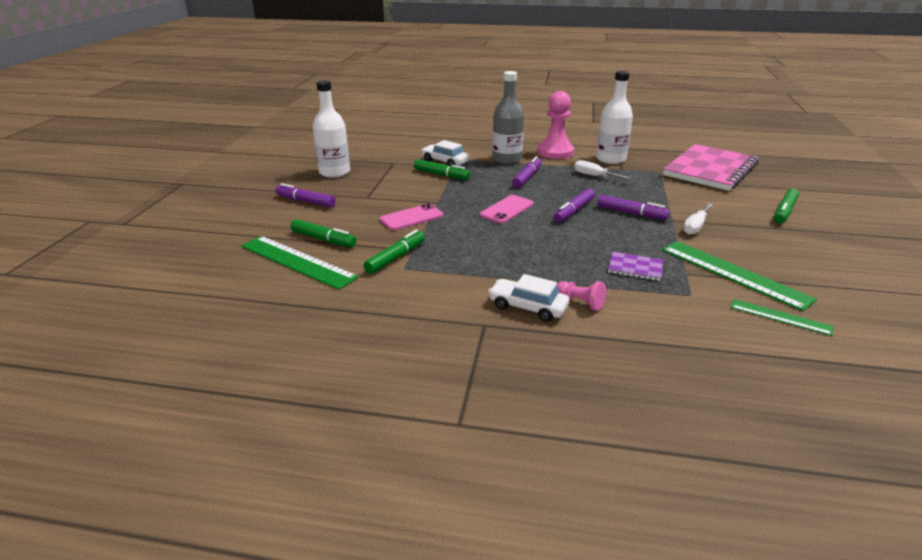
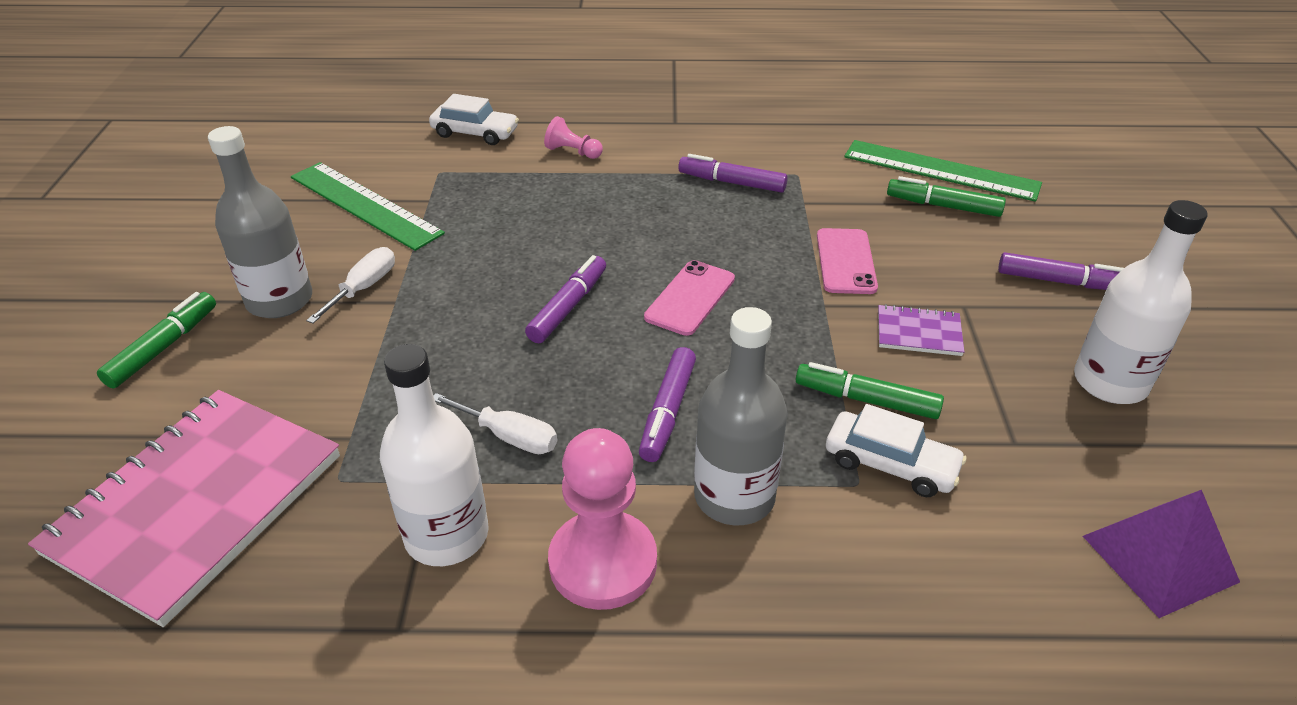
camera: 170 degrees right, 10 degrees up
(375, 143) = (1159, 558): none -> purple pyramid
(396, 257) = (818, 187): green marker -> none
(411, 217) = (845, 261): pink phone -> pink phone turned 45 degrees counterclockwise
(528, 307) = (632, 142): white car -> white car (475, 133)
(631, 213) = (463, 311): purple marker -> purple marker (732, 182)
(635, 268) = (494, 201): purple notebook -> purple notebook (918, 333)
(741, 225) = (279, 300): none -> grey bottle
(780, 317) = (352, 156): green ruler -> none

